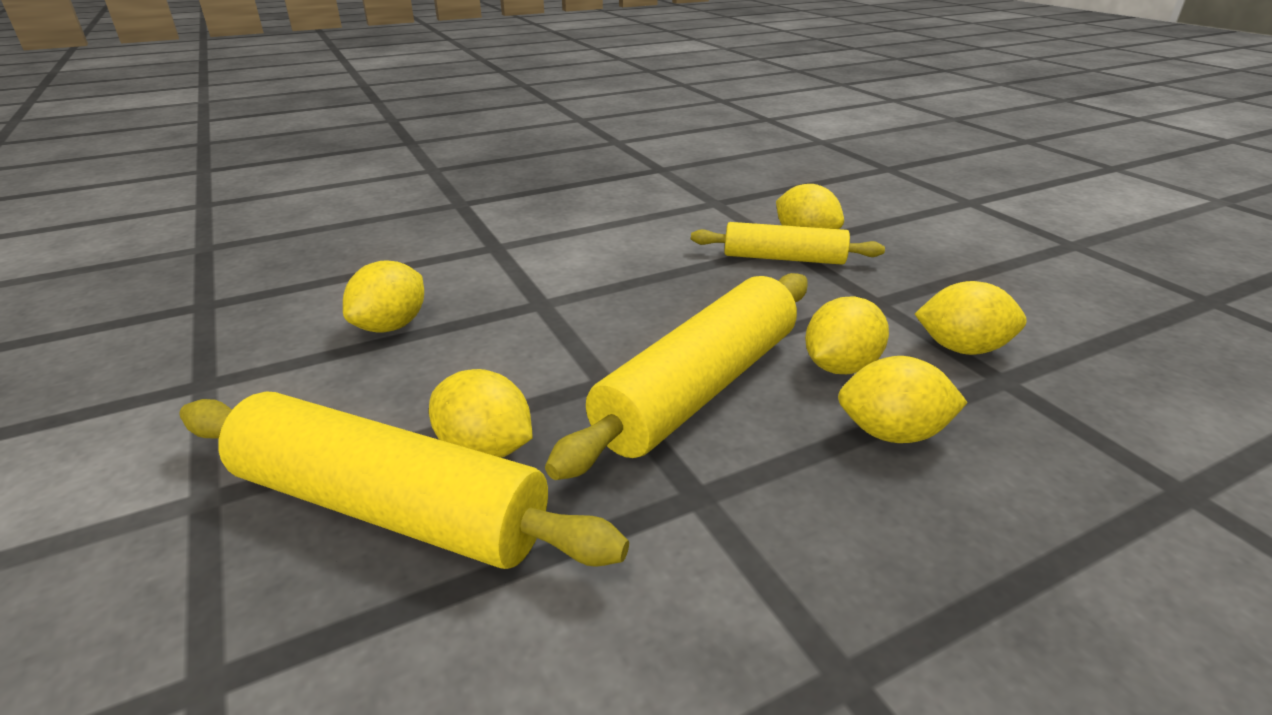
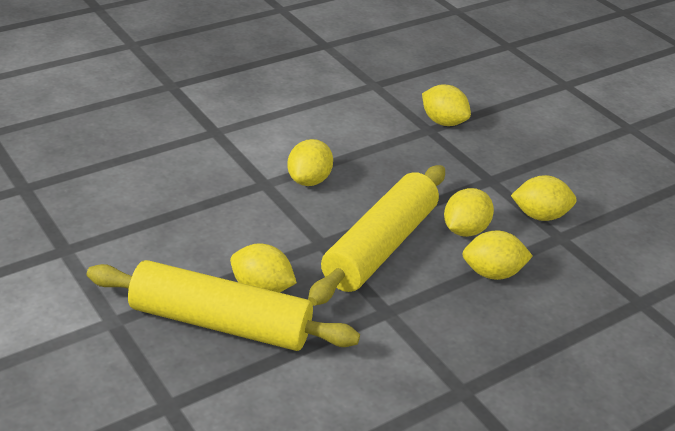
camera: 10 degrees left, 5 degrees up
(391, 326) = (168, 204): yellow lemon -> yellow lemon (309, 180)
(783, 258) = (428, 142): yellow rolling pin -> none

